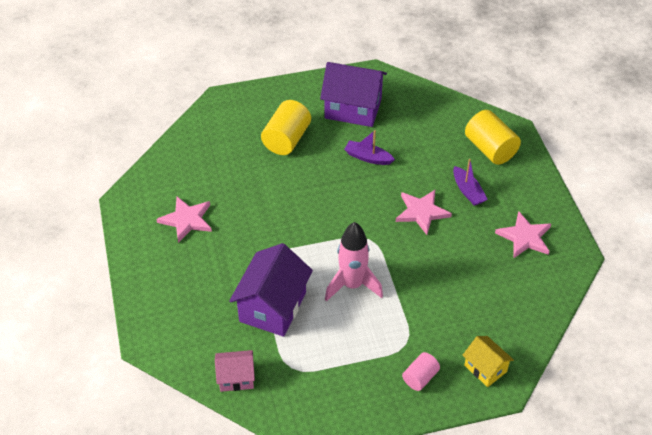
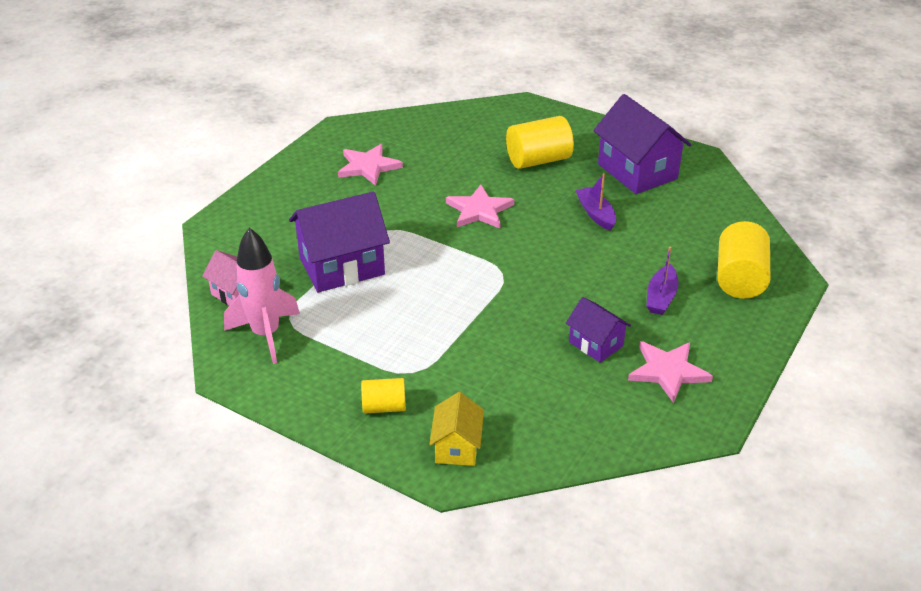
camera: 45 degrees right, 10 degrees down
(352, 285) = (433, 296): pink rocket -> pink rocket (266, 334)
(420, 377) = (384, 407): pink cylinder -> yellow cylinder
(421, 212) = (585, 284): pink star -> pink star (479, 210)
(472, 248) = (596, 344): none -> purple house

